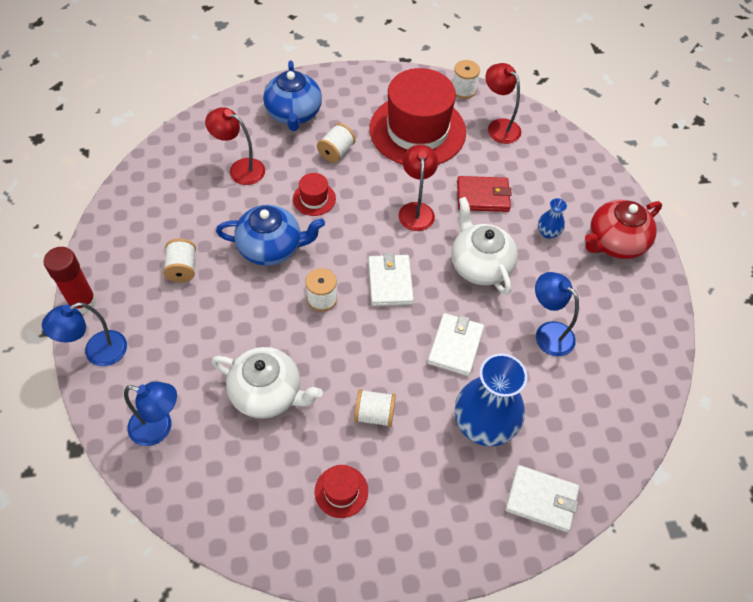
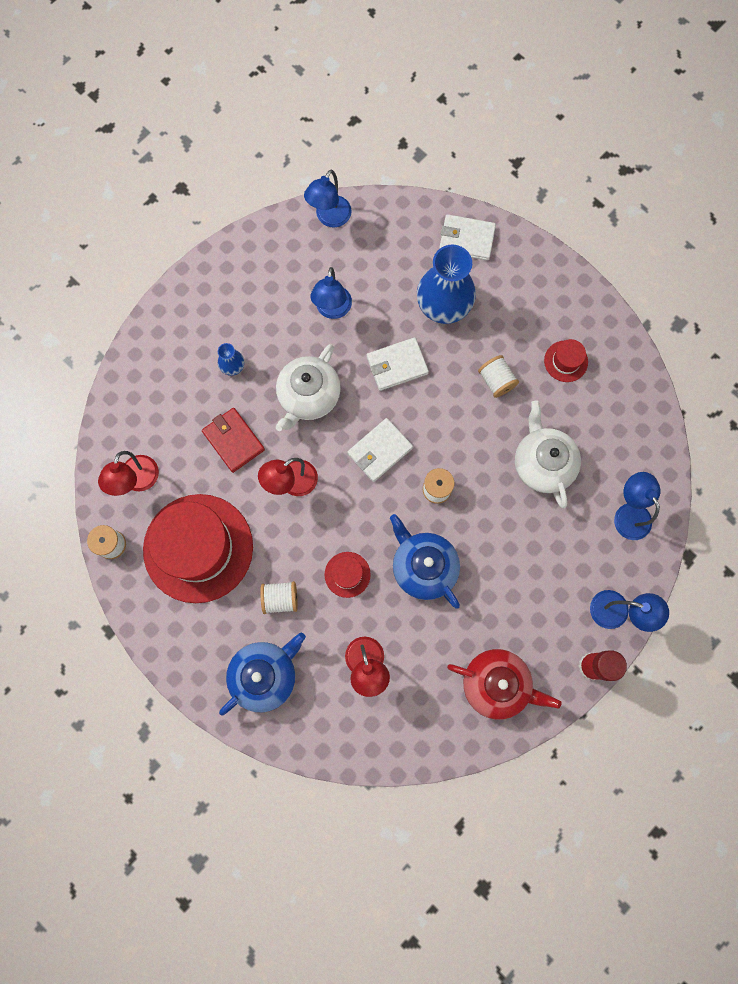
camera: 125 degrees left, 20 degrees up
(182, 268) = (500, 619): white spool -> none
(541, 499) = (466, 239): white wallet -> white wallet turned 60 degrees counterclockwise
(615, 242) = (203, 311): red teapot -> red teapot (496, 684)
(648, 393) = (329, 218): none -> blue lamp

